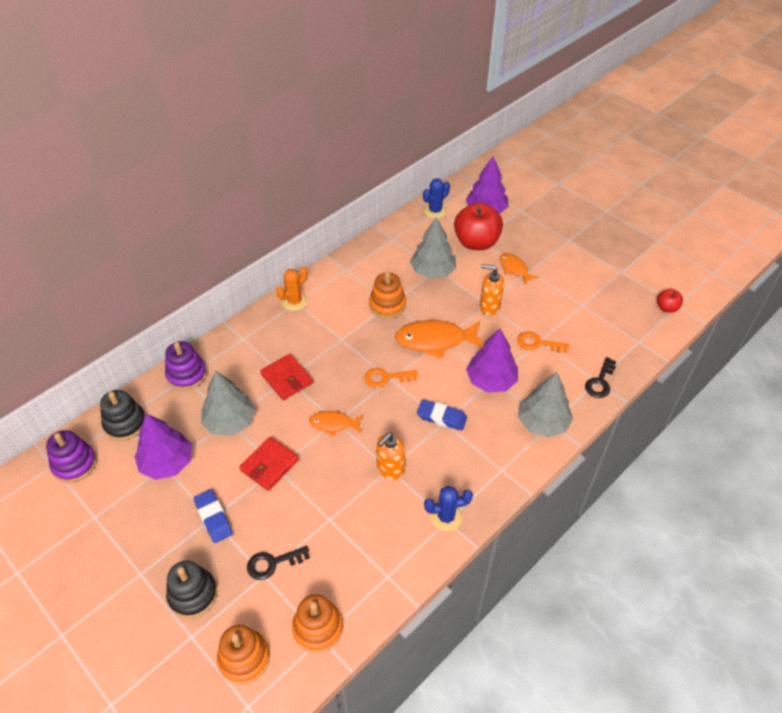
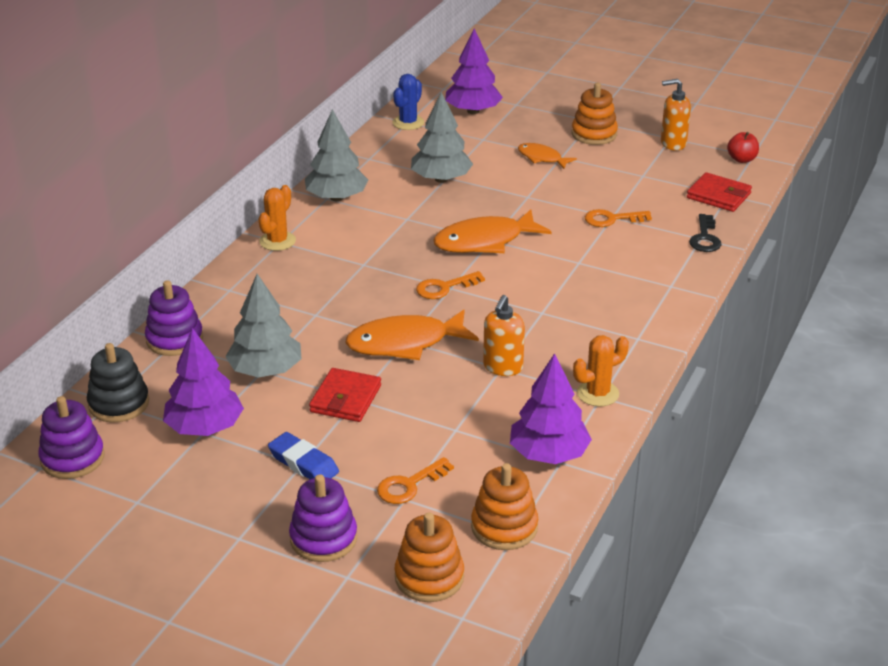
camera: 20 degrees left, 15 degrees down
(193, 594) = (323, 538): black stacking toy -> purple stacking toy
(272, 563) = (409, 485): black key -> orange key
(287, 379) = (315, 315): red wallet -> red wallet (718, 196)
(333, 424) = (404, 343): orange fish -> orange fish, size x1.77
(387, 305) = (403, 221): orange stacking toy -> orange stacking toy (594, 134)
(441, 417) = (536, 308): blue eraser -> none
(446, 517) = (598, 393): blue cactus -> orange cactus
(476, 242) = (479, 143): red apple -> none
(489, 307) = (532, 198): orange soap dispenser -> orange soap dispenser (673, 143)
(491, 380) = (576, 263): purple tree -> purple tree (548, 454)
(542, 422) = (660, 287): grey tree -> grey tree (336, 197)

